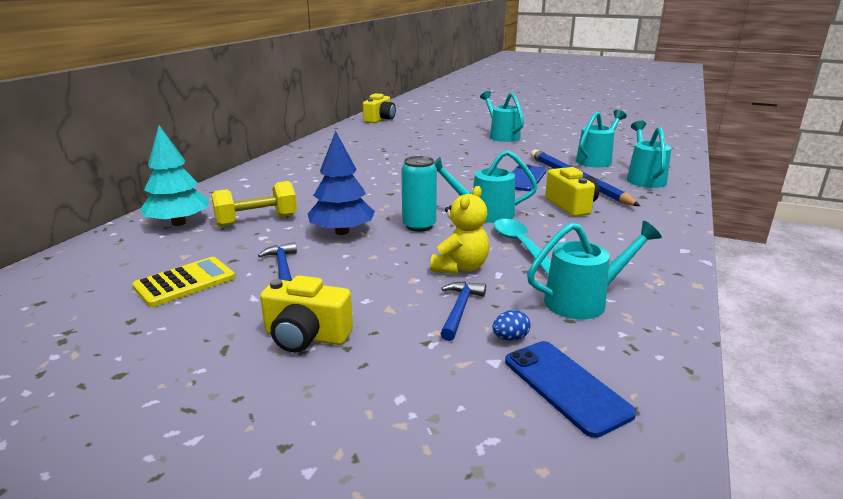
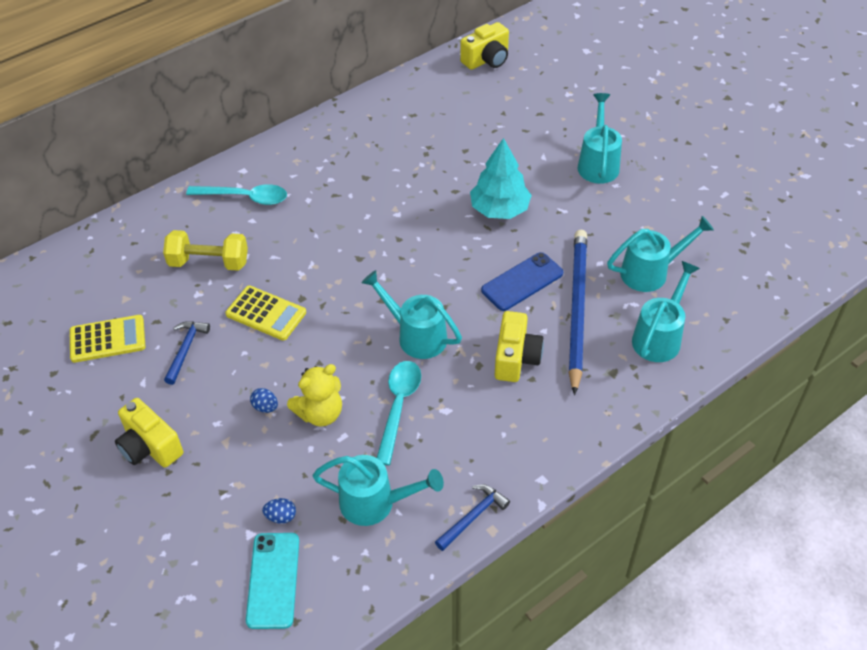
camera: 30 degrees right, 25 degrees up
(178, 223) = (145, 240): turquoise tree -> turquoise tree (499, 209)
(258, 188) = (245, 197): none -> turquoise spoon
(342, 232) = (266, 313): blue tree -> yellow calculator
(404, 278) = (265, 407): none -> blue egg
(419, 226) = (338, 332): turquoise can -> none
(460, 309) = (274, 467): blue hammer -> blue hammer (473, 516)
(565, 386) = (273, 580): blue phone -> turquoise phone

